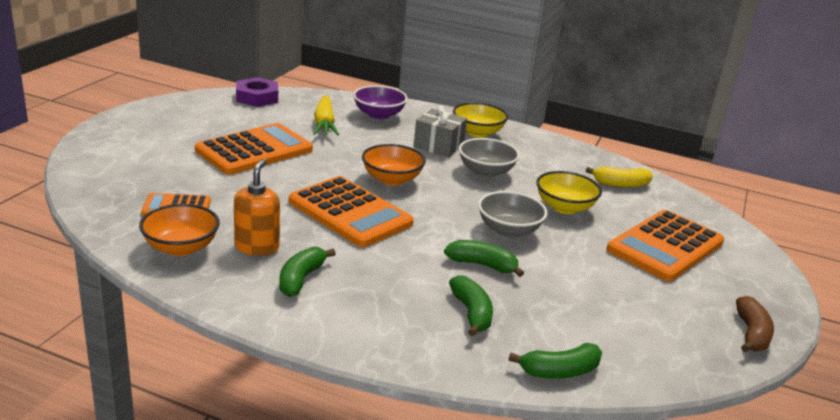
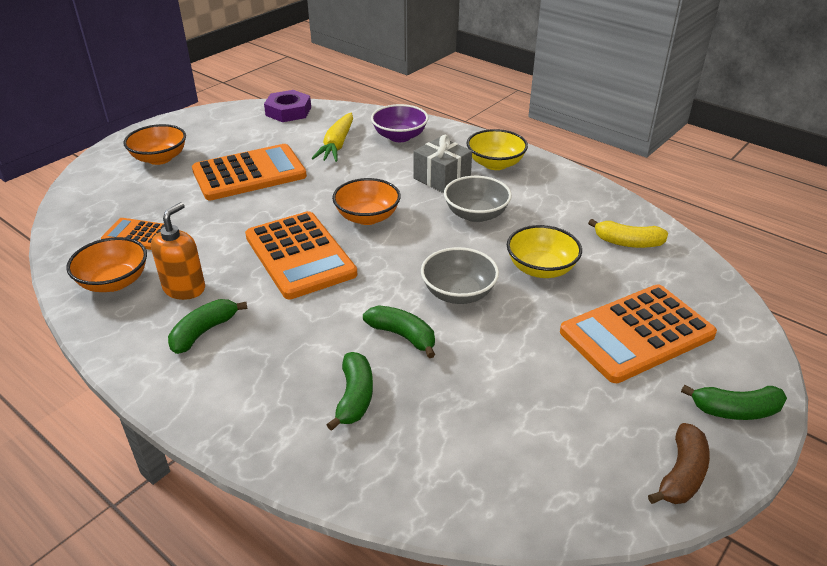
camera: 20 degrees right, 10 degrees up
(151, 142) = (160, 158): none -> orange bowl
(559, 371) = (409, 490): green banana -> green banana (735, 410)

